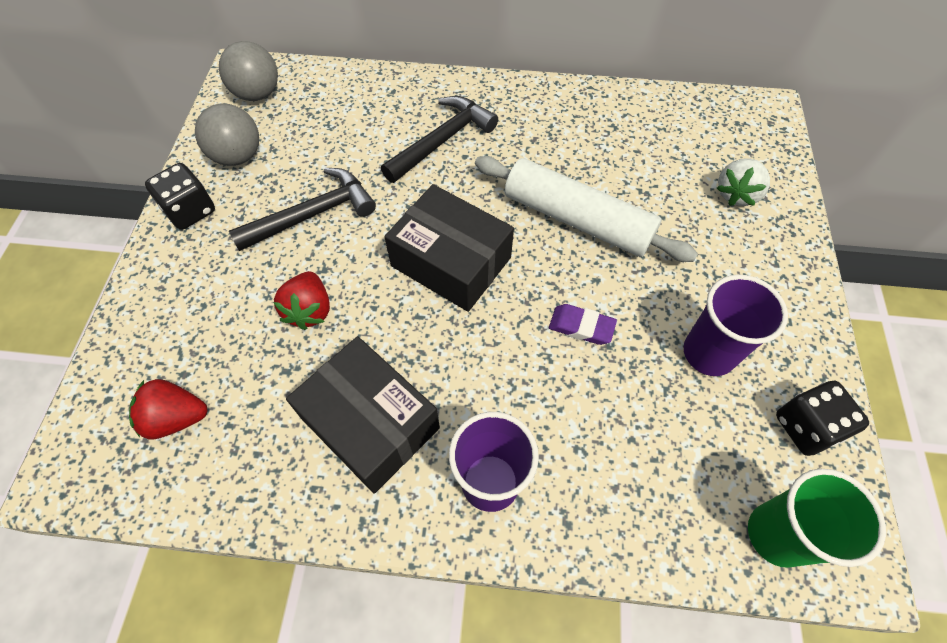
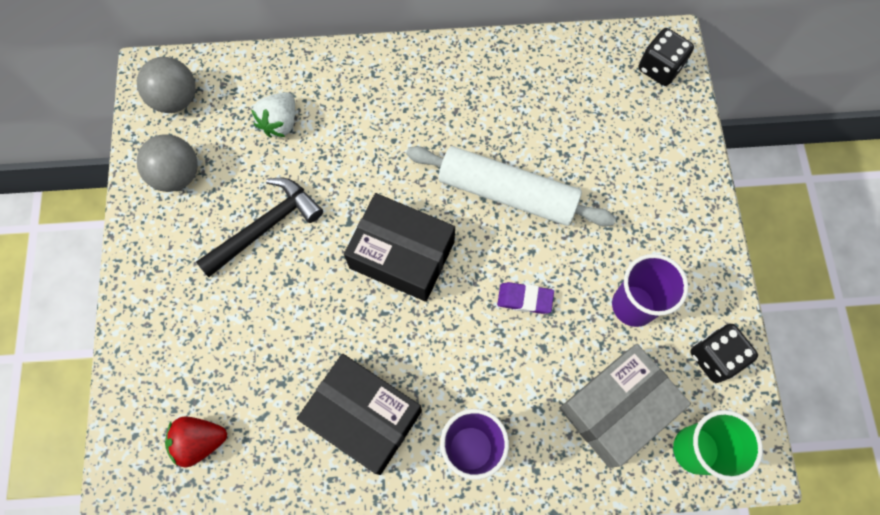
camera: 10 degrees left, 10 degrees up
(190, 211) = (149, 242): black dice -> black dice (659, 68)
(309, 310) = (287, 324): red strawberry -> none
(442, 141) = (369, 126): black hammer -> none
(678, 466) = (617, 408): none -> grey box
(736, 194) = (646, 143): white strawberry -> white strawberry (280, 123)

